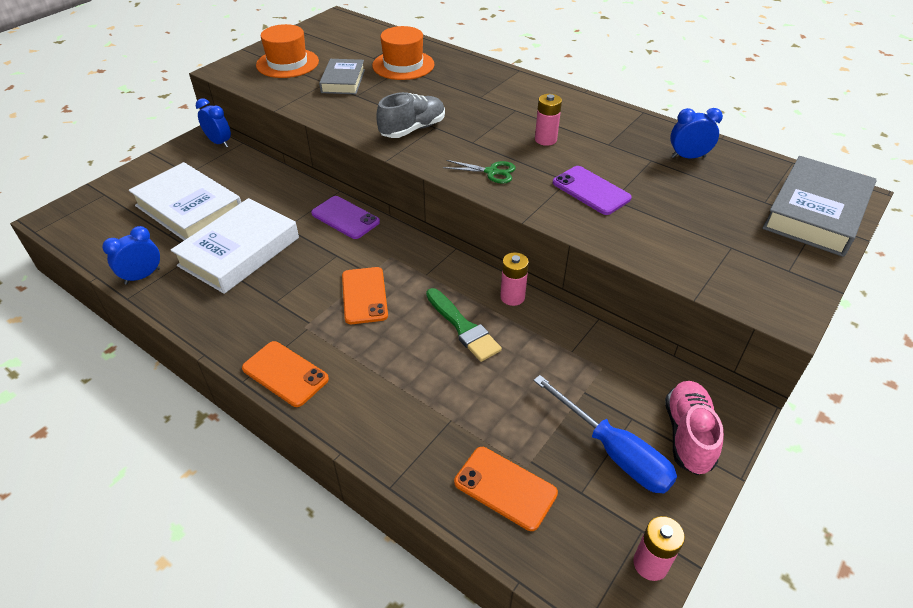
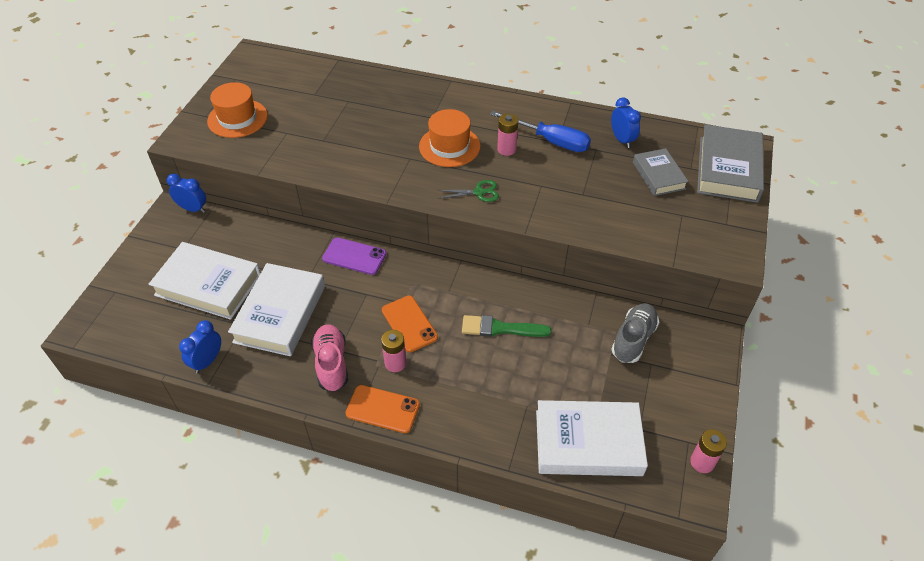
camera: 20 degrees left, 5 degrees up
(343, 81) = (302, 127): grey book -> grey book (658, 175)
(403, 65) = (347, 97): orange hat -> orange hat (449, 146)
(413, 129) = (392, 165): grey shoe -> grey shoe (633, 339)
(463, 327) = (500, 328): green brush -> green brush turned 150 degrees clockwise
(505, 488) = (588, 443): orange phone -> white book
(512, 297) = (525, 291): pink battery -> pink battery (395, 363)
(591, 190) = (563, 190): purple phone -> none
(614, 452) = (649, 392): blue screwdriver -> blue screwdriver (550, 141)
(688, 157) = (622, 140): blue clock -> blue clock turned 90 degrees clockwise
(688, 435) = (692, 364): pink shoe -> pink shoe (331, 364)

